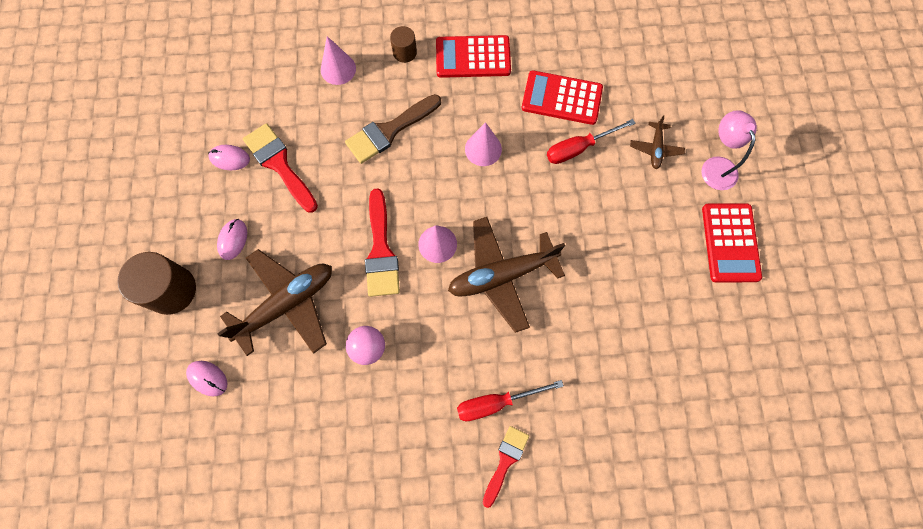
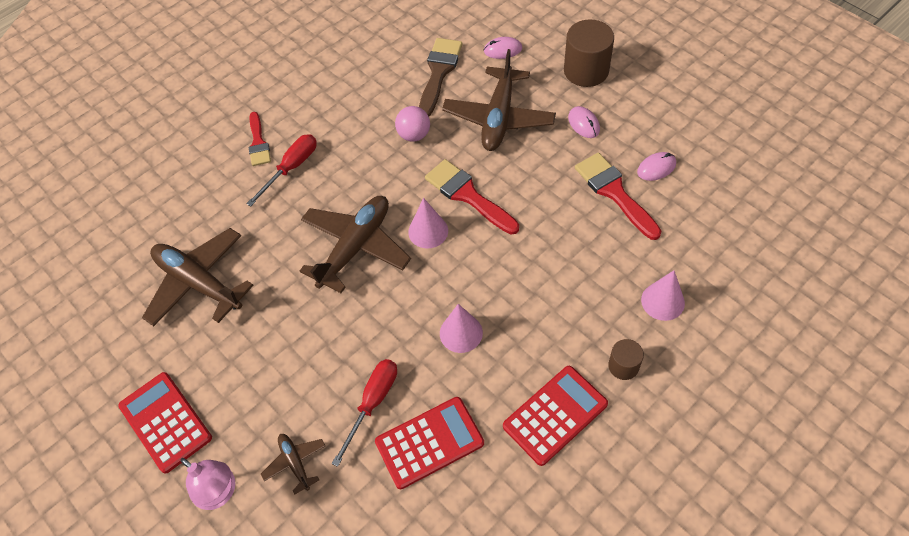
camera: 145 degrees right, 15 degrees down
(279, 164) = (614, 192): red brush -> red brush turned 135 degrees counterclockwise
(389, 131) = (557, 284): brown brush -> brown brush (439, 72)
(645, 344) = (199, 283): none -> brown plane

